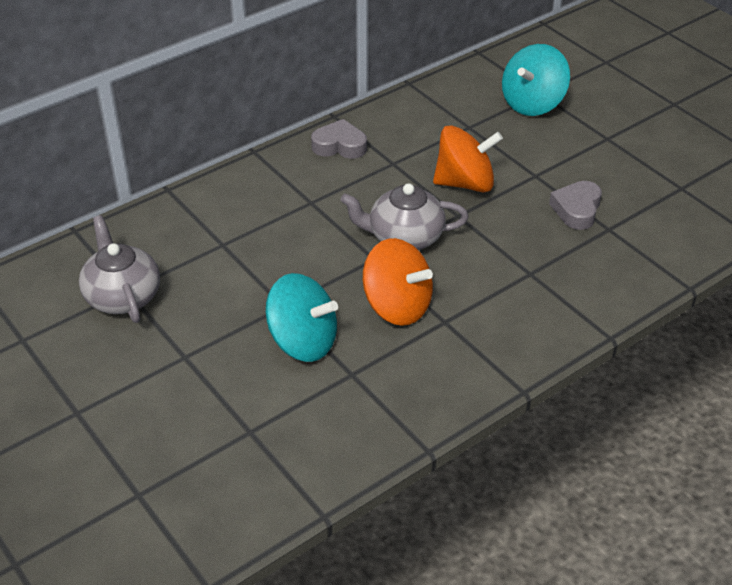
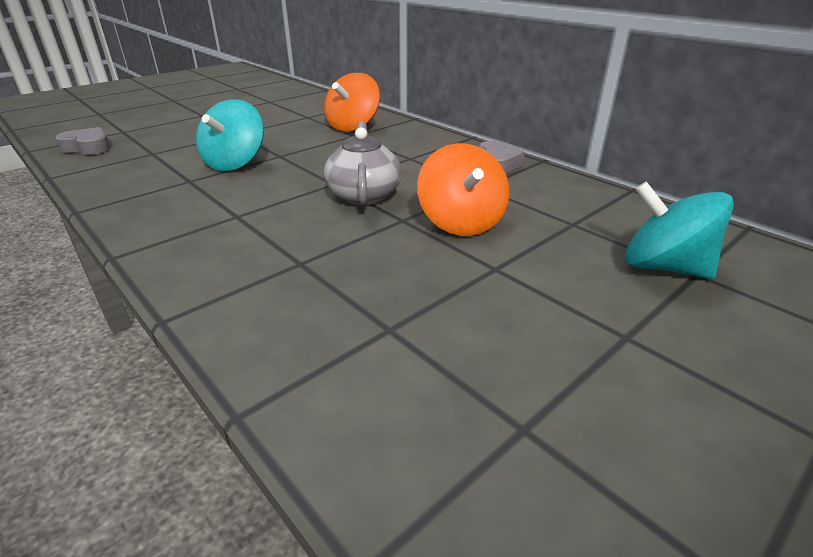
camera: 85 degrees right, 10 degrees down
(122, 296) = (302, 116): grey teapot -> none
(397, 306) = (265, 194): orange spinning top -> orange spinning top (353, 126)
(577, 209) = (429, 300): grey heart -> grey heart (88, 147)

